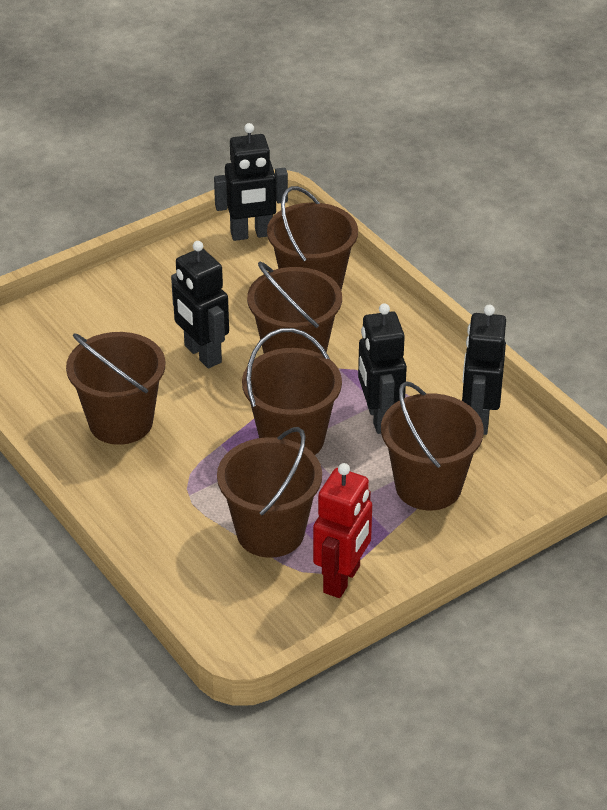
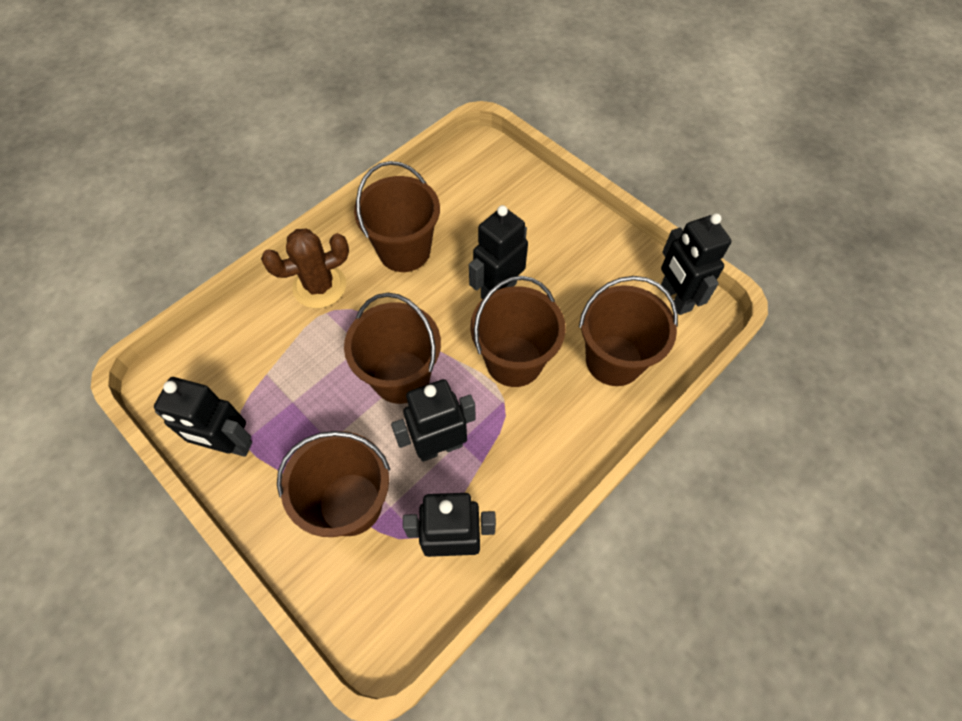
camera: 80 degrees right, 20 degrees up
(149, 498) = (319, 286): none -> brown cactus
(270, 532) = (284, 379): brown bucket -> none
(342, 579) = (229, 444): red robot -> black robot

